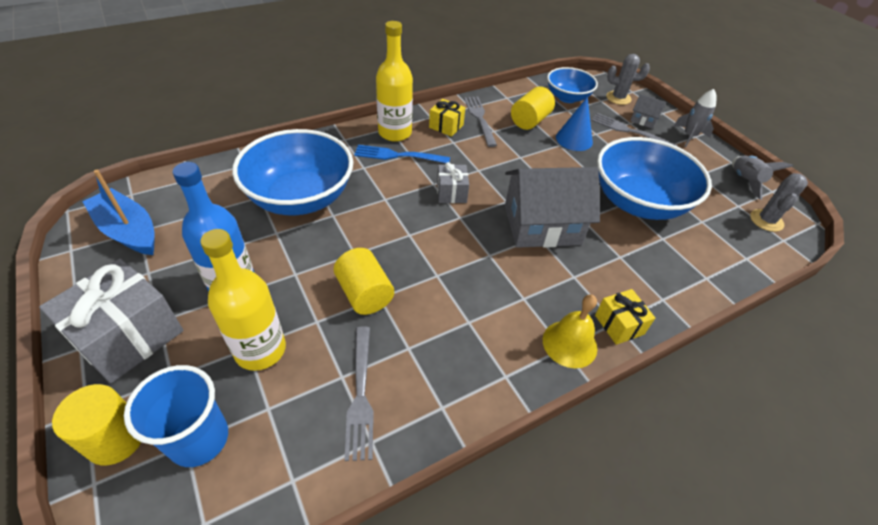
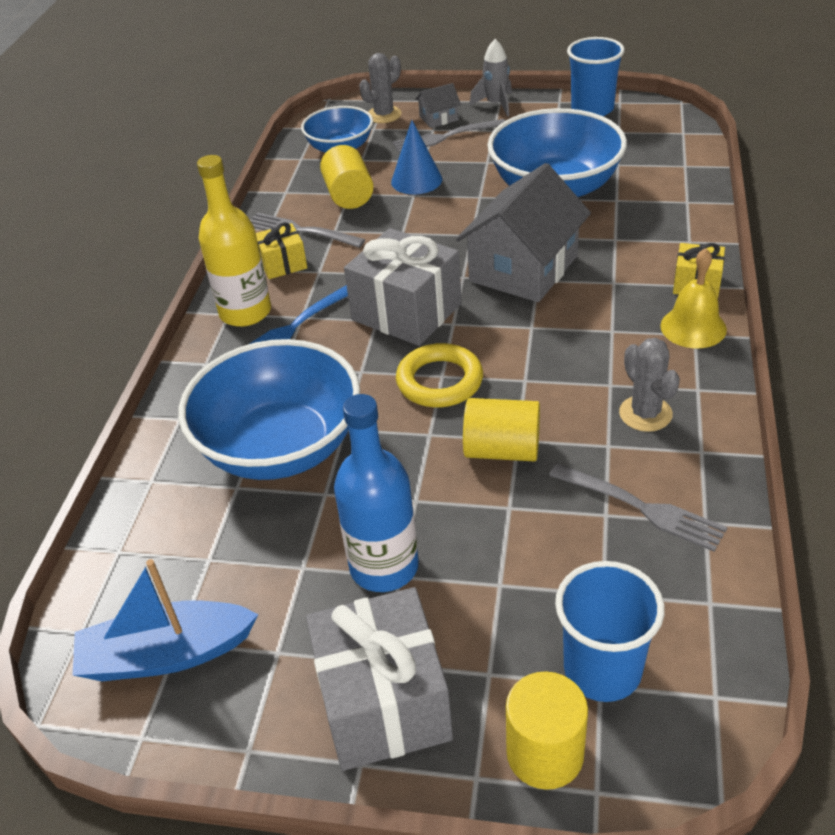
camera: 45 degrees left, 5 degrees down
(260, 350) = (512, 573): yellow bottle -> none
(403, 236) = (439, 381): none -> yellow ring
(451, 192) = (406, 312): grey gift -> grey gift, size x1.91
(745, 181) = (592, 109): grey rocket -> blue cup
(766, 220) = (652, 127): grey cactus -> grey cactus (645, 414)

